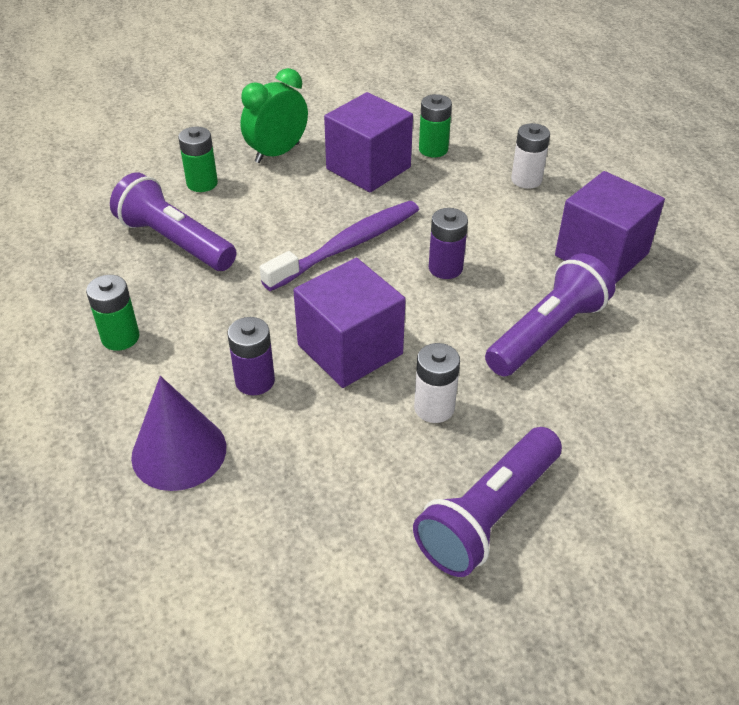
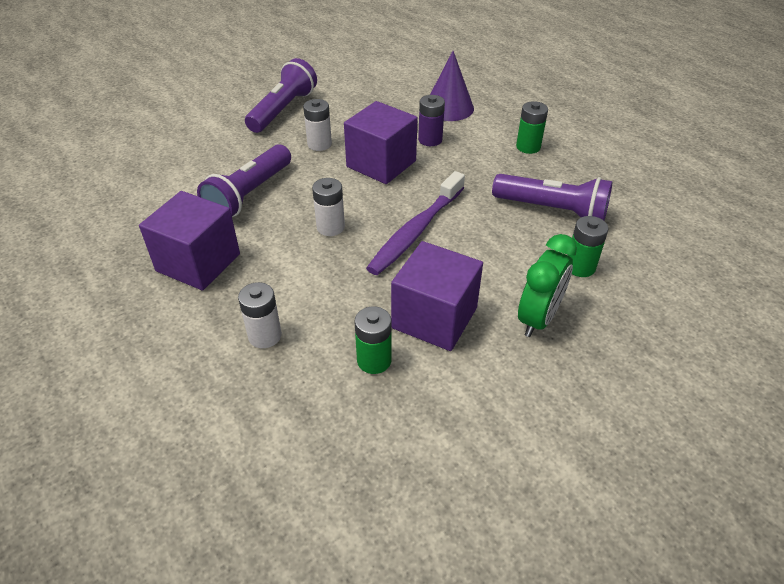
camera: 165 degrees right, 0 degrees up
(445, 268) = (330, 227): purple battery -> white battery

